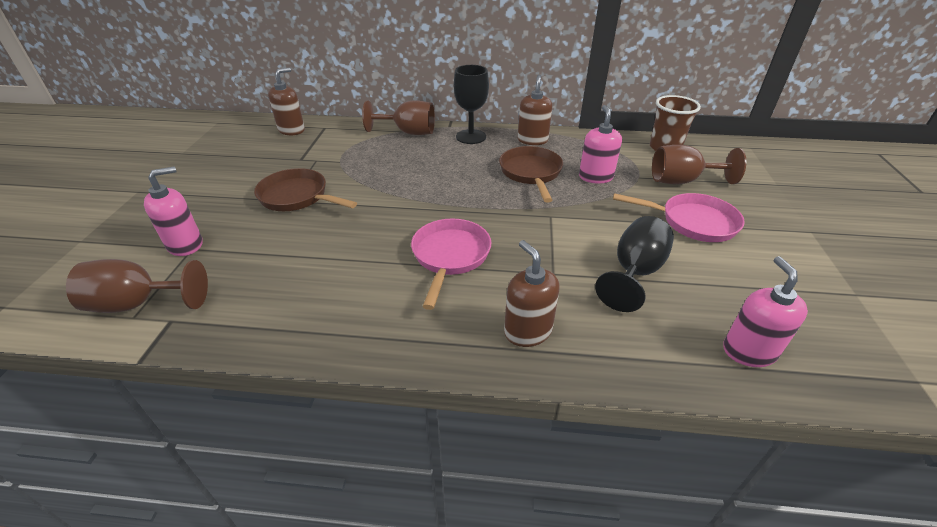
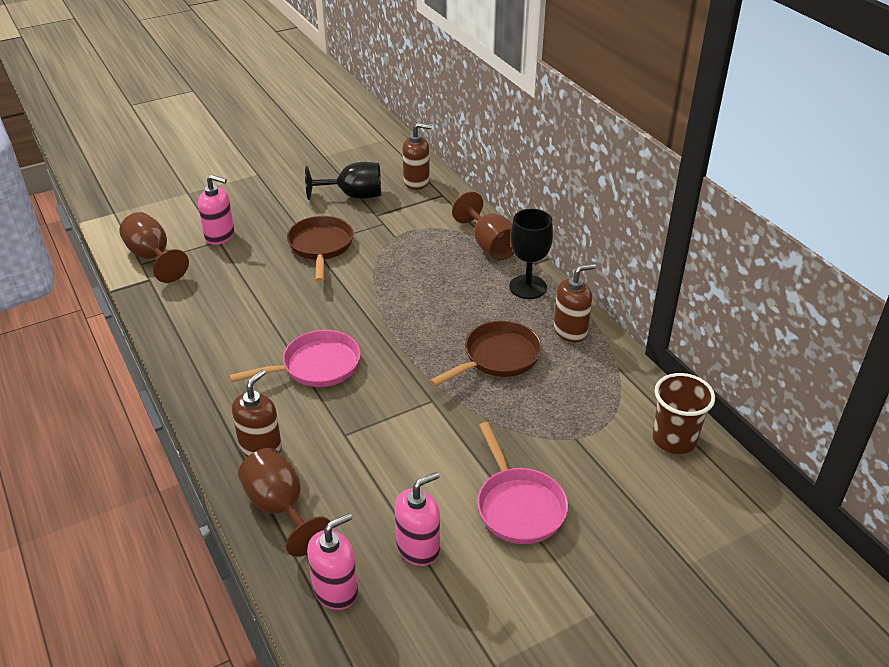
camera: 55 degrees right, 0 degrees up
(595, 177) = (539, 405): pink soap dispenser -> pink soap dispenser (418, 547)
(634, 272) = (389, 486): black goblet -> black goblet (353, 196)
(682, 181) = (602, 475): brown goblet -> brown goblet (280, 508)

